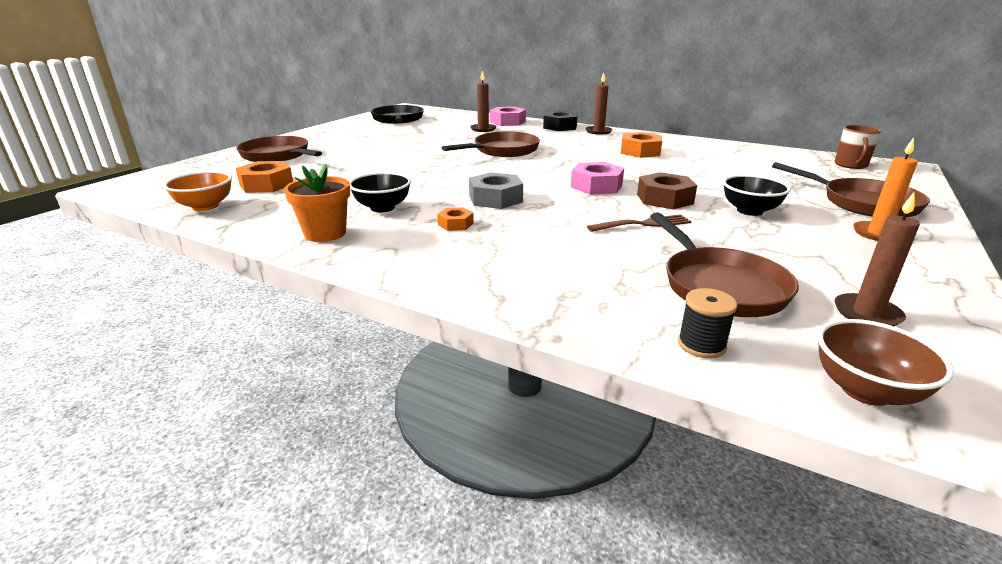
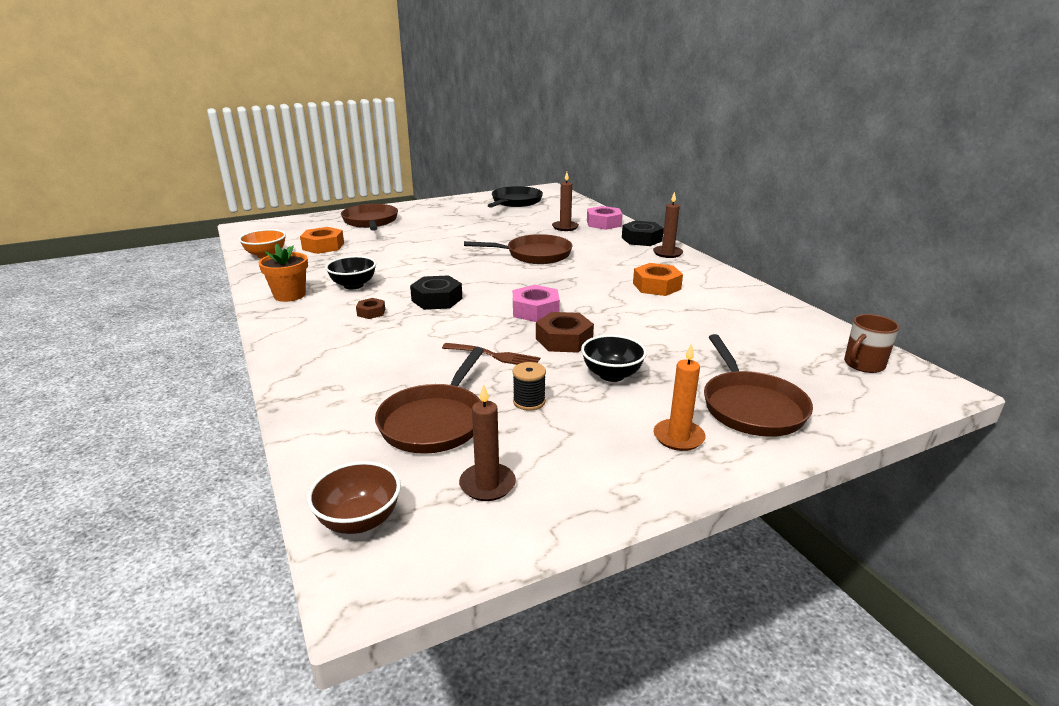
camera: 35 degrees right, 0 degrees up
(455, 224) = (371, 312): orange nut -> brown nut
(495, 199) = (437, 299): grey nut -> black nut
(701, 345) = (334, 450): black spool -> black spool (529, 402)

